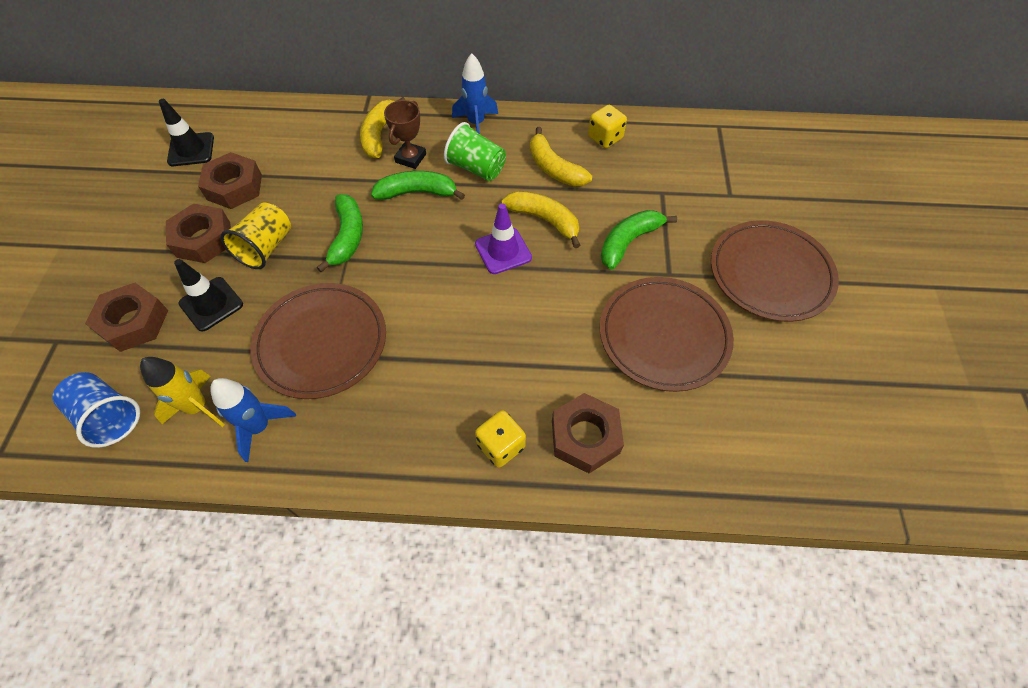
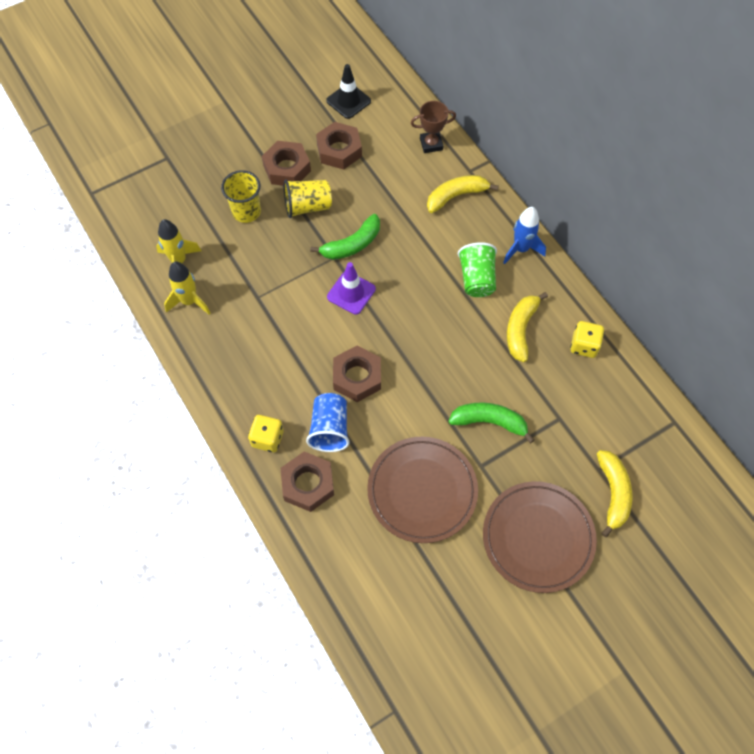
camera: 55 degrees right, 5 degrees up
(109, 417) = (144, 223): blue cup -> blue cup (330, 429)
(133, 322) = (205, 184): brown nut -> brown nut (357, 377)
(211, 304) = (246, 211): black traffic cone -> yellow cup
(259, 427) = (189, 301): blue rocket -> yellow rocket
(321, 342) = (264, 290): brown plate -> none
(410, 158) = (450, 231): brown trophy -> brown trophy (431, 144)
(417, 193) = (423, 258): green banana -> none
(503, 251) = (415, 345): purple traffic cone -> purple traffic cone (351, 293)
(544, 220) = (464, 354): yellow banana -> yellow banana (613, 493)

